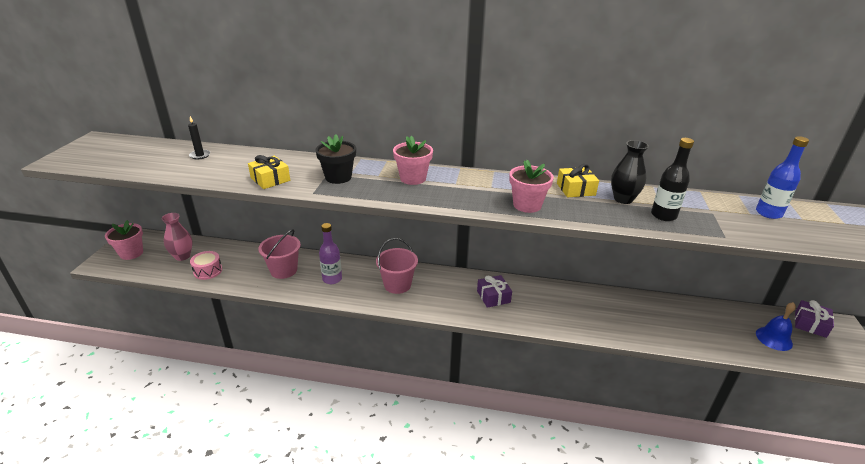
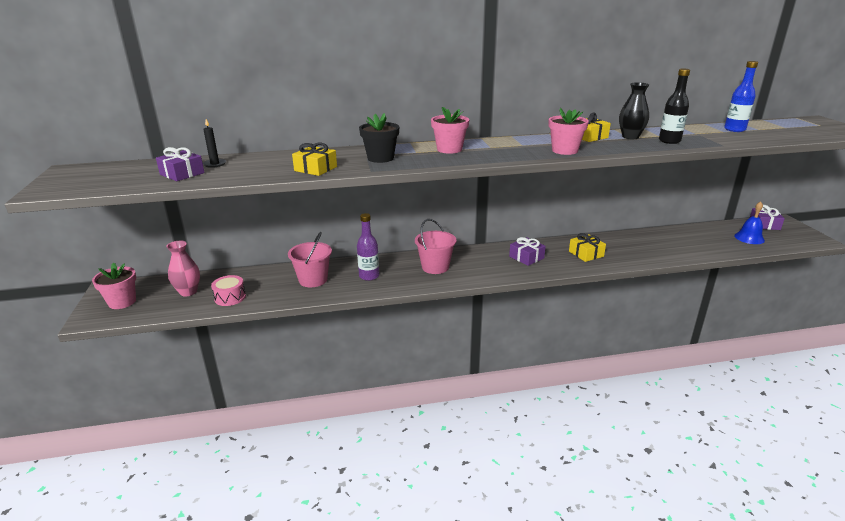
camera: 20 degrees left, 5 degrees down
(165, 162) = (182, 174): none -> purple gift
(559, 309) = (586, 254): none -> yellow gift

